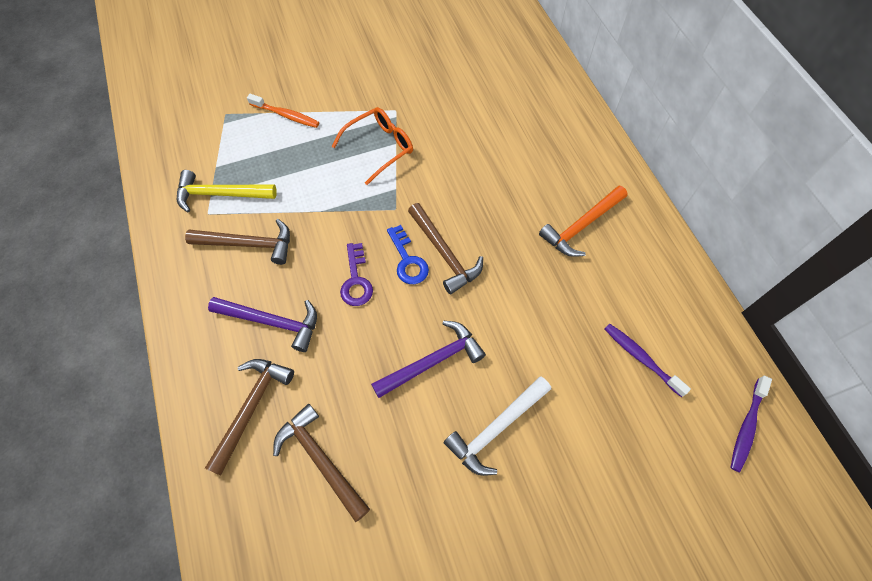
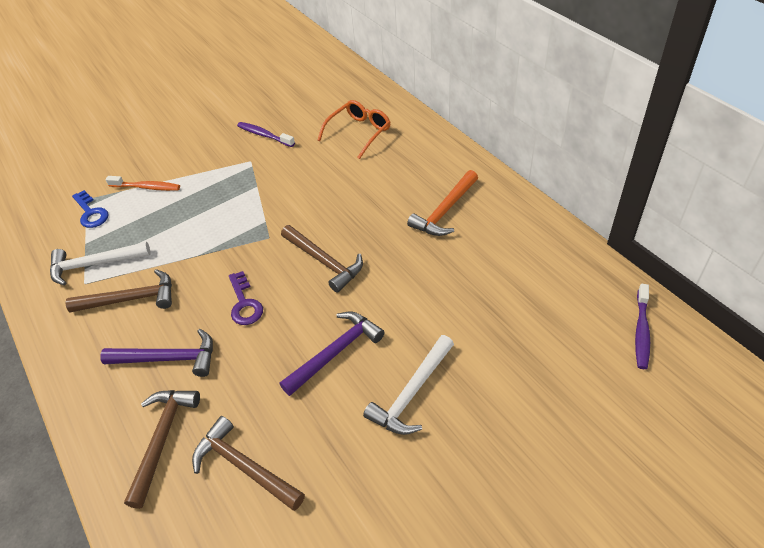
camera: 10 degrees left, 15 degrees down
(221, 194) = (94, 264): yellow hammer -> white hammer
(380, 147) = (242, 192): orange glasses -> orange glasses (359, 132)
(407, 260) = (291, 275): blue key -> blue key (91, 213)
(640, 358) = (529, 300): purple toothbrush -> purple toothbrush (264, 135)

